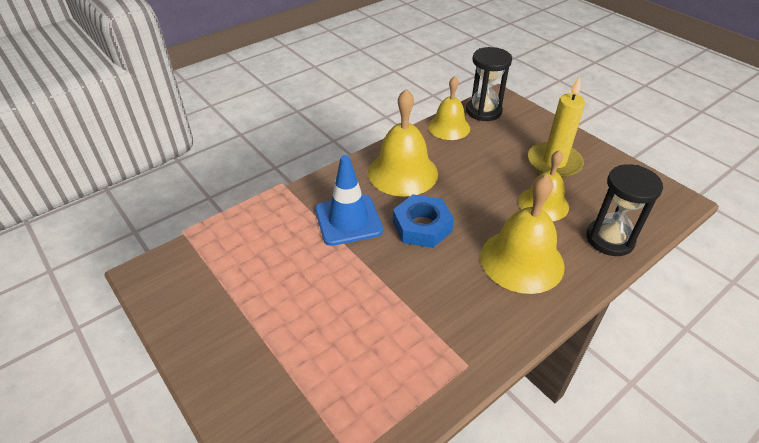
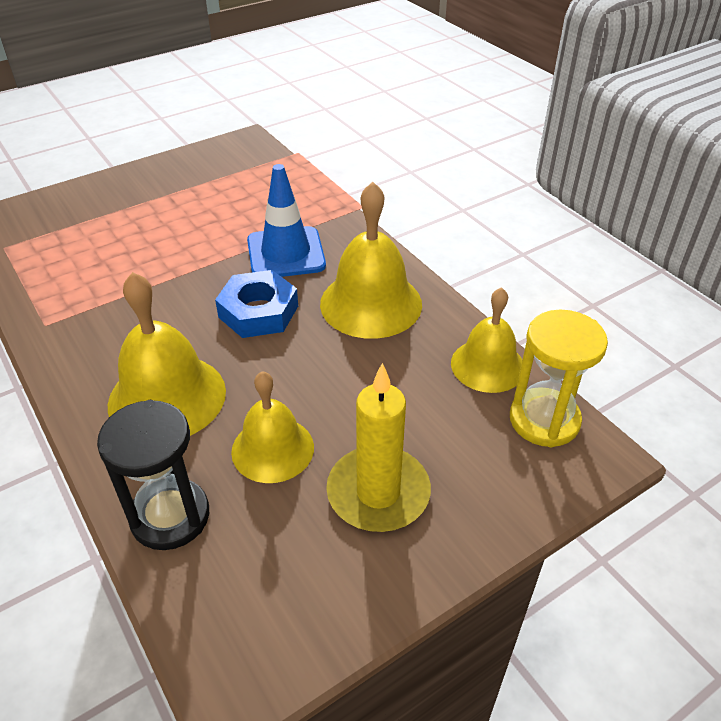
camera: 95 degrees right, 0 degrees up
(483, 111) = (544, 420): black hourglass -> yellow hourglass

